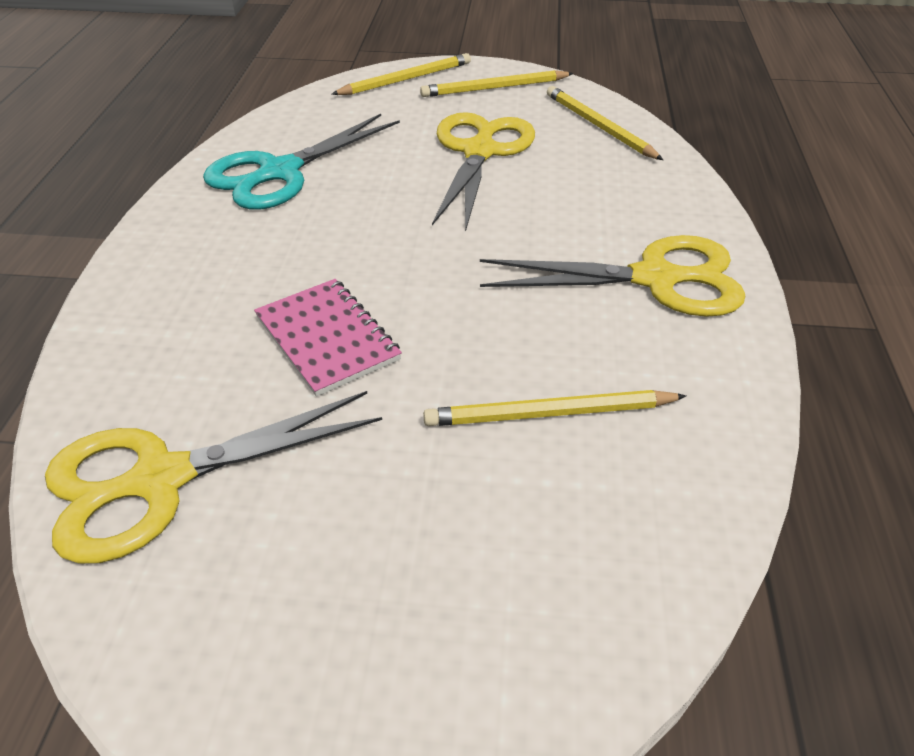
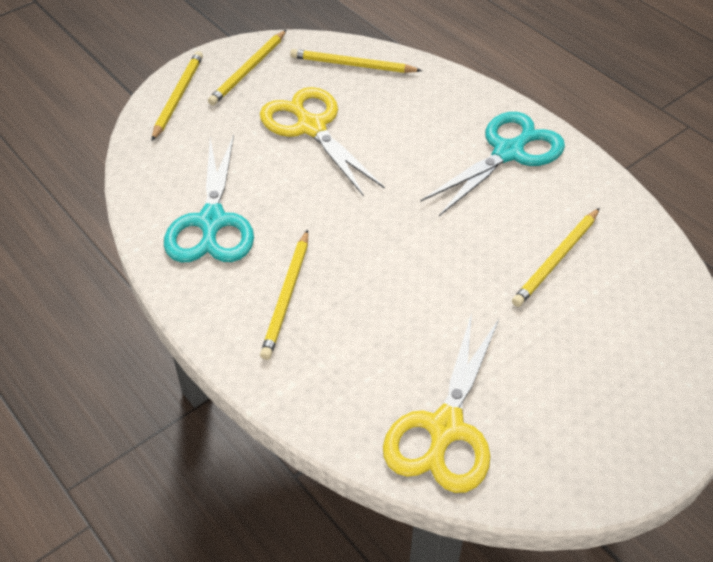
camera: 45 degrees left, 5 degrees up
(237, 261) = (287, 296): none -> yellow pencil
(327, 338) = (407, 301): pink notebook -> none
(656, 279) = (508, 152): yellow scissors -> turquoise scissors

